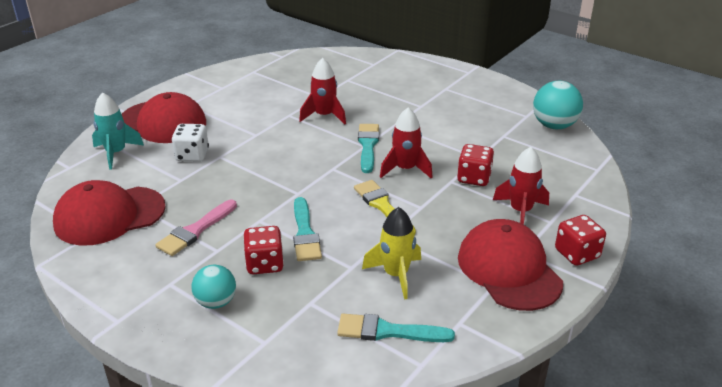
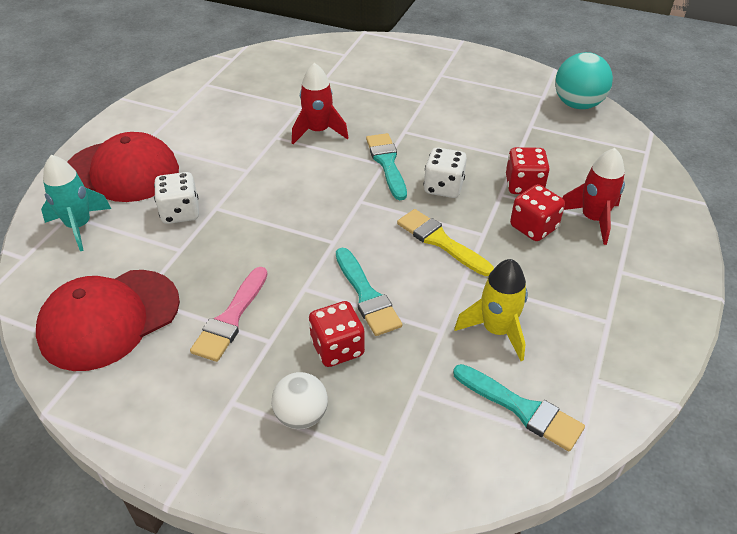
camera: 15 degrees left, 10 degrees up
(216, 302) = (301, 415): turquoise ball -> white ball
(388, 331) = (522, 409): turquoise brush -> turquoise brush turned 135 degrees counterclockwise
(405, 169) = (443, 187): red rocket -> white dice
(509, 269) = (615, 297): red cap -> none
(577, 254) = (675, 262): red dice -> red dice (533, 227)

